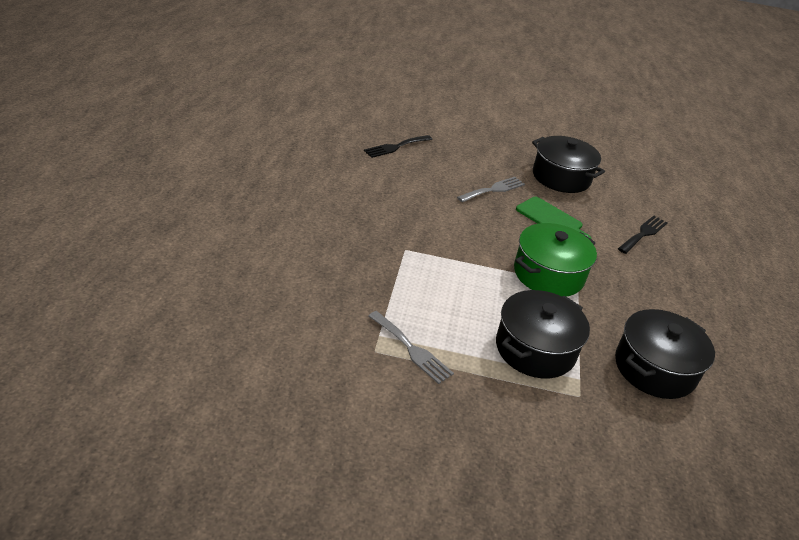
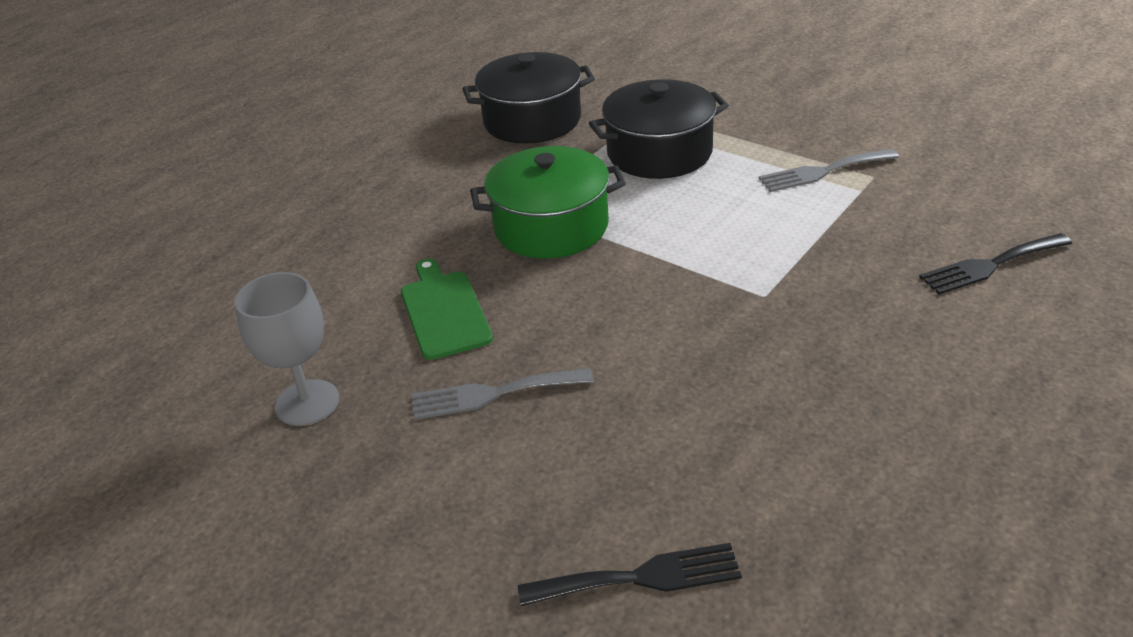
camera: 145 degrees left, 0 degrees up
(411, 349) = (823, 172): grey fork -> grey fork turned 90 degrees counterclockwise
(561, 177) = (307, 403): black pot -> grey goblet
(643, 233) = (312, 263): black fork -> black fork (990, 265)

